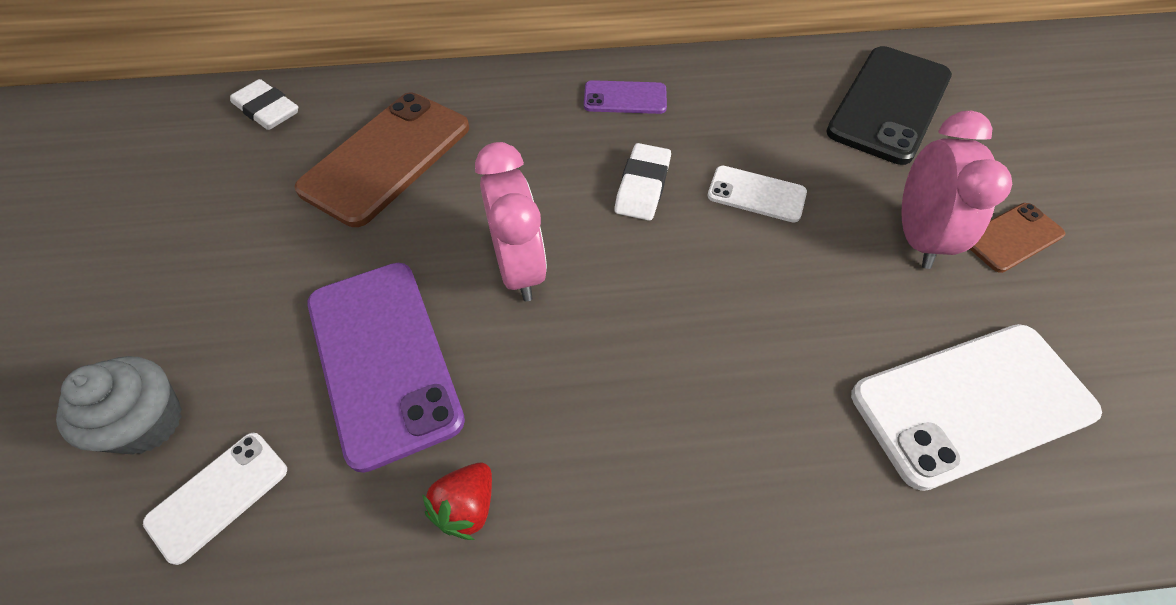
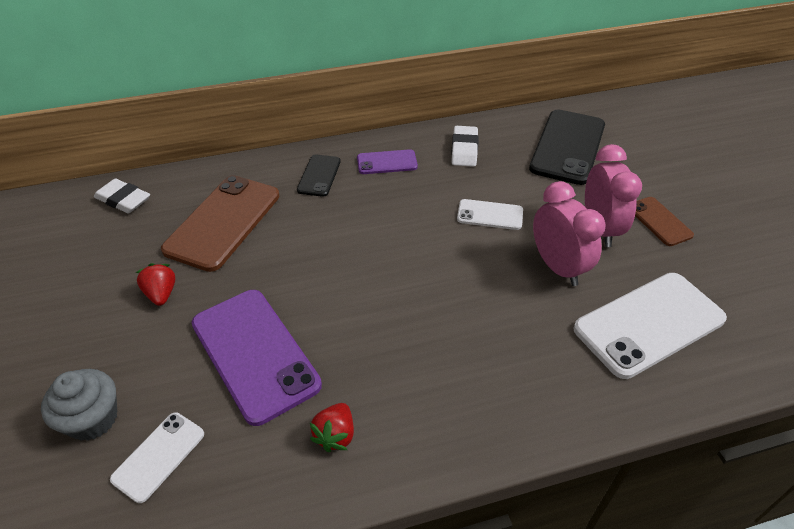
camera: 10 degrees left, 10 degrees down
(282, 251) = (161, 294): none -> red strawberry
(519, 268) = (337, 283): pink clock -> pink clock (557, 267)
(528, 106) = (319, 176): none -> black phone
(642, 186) = (411, 219): white eraser -> white eraser (464, 150)
(1012, 237) = (659, 221): brown phone -> brown phone turned 75 degrees counterclockwise

